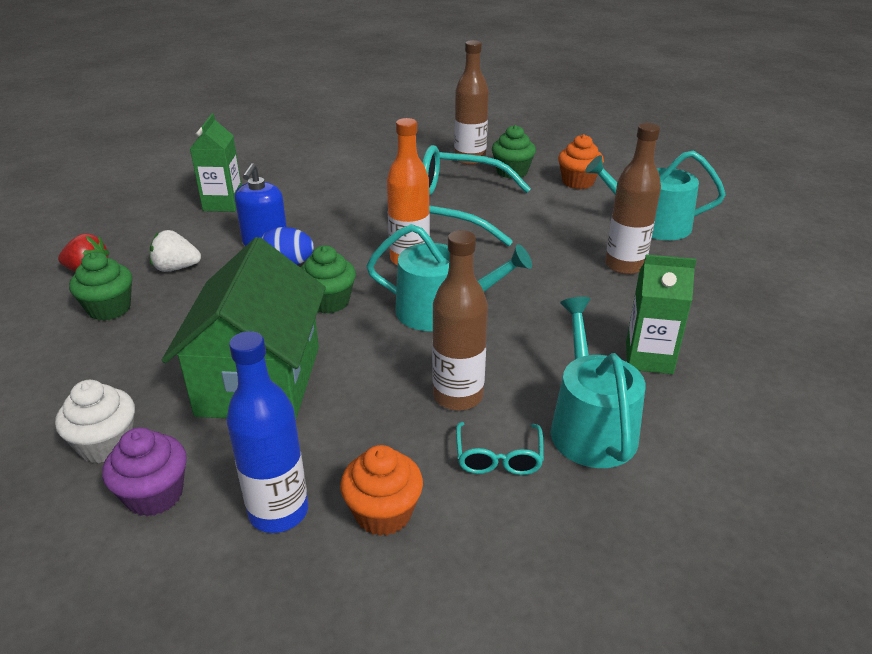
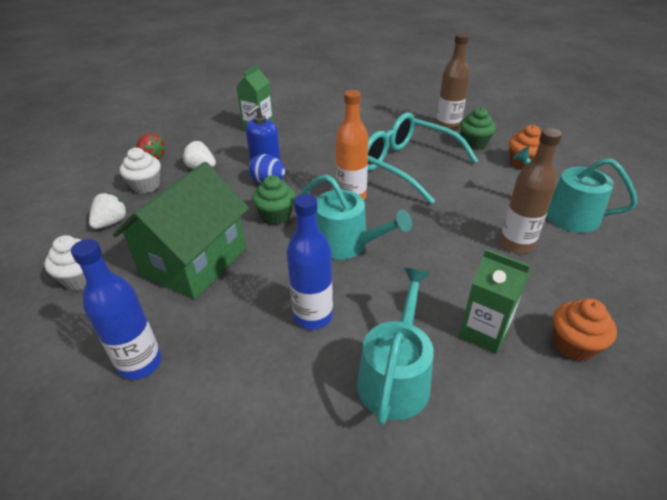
camera: 25 degrees right, 5 degrees up
(93, 366) = (111, 222): none -> white strawberry
(109, 308) = (146, 186): green cupcake -> white cupcake
(154, 495) = (82, 323): purple cupcake -> none
(383, 513) = (201, 391): orange cupcake -> orange cupcake (573, 345)
(458, 396) = (313, 316): brown bottle -> blue bottle
(498, 458) = (308, 377): turquoise glasses -> none

